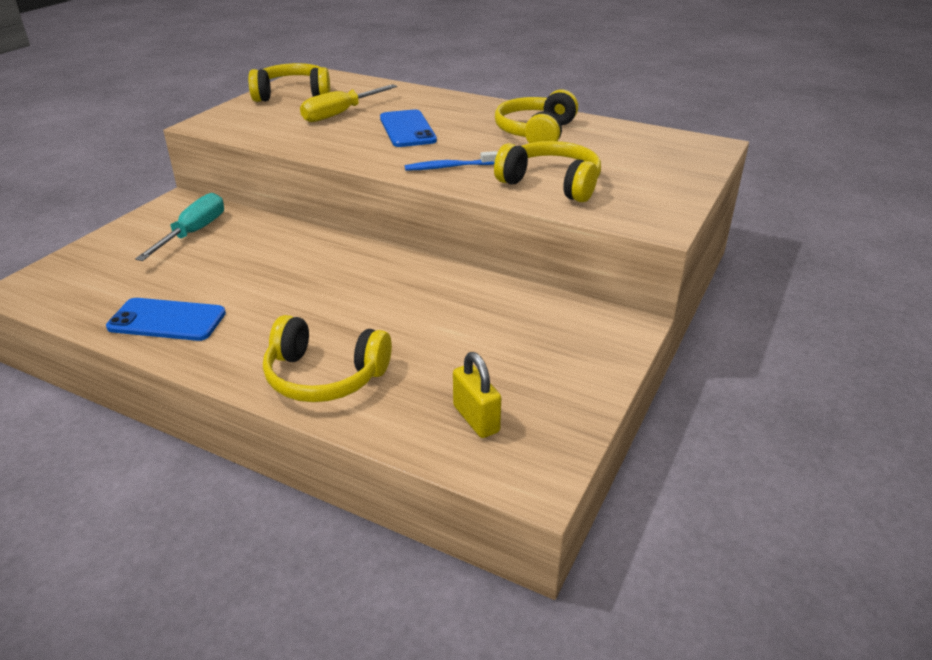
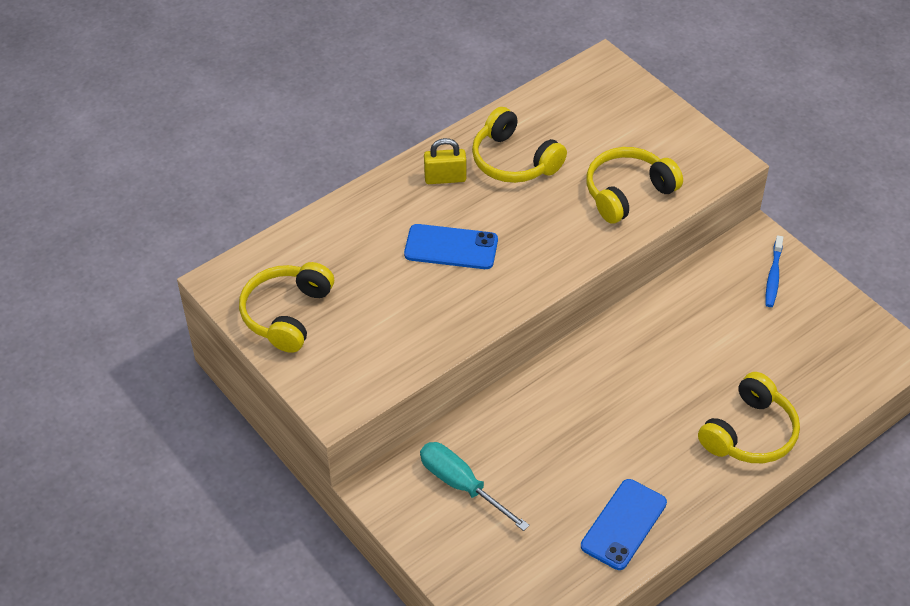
camera: 65 degrees left, 15 degrees up
(340, 114) = (375, 288): yellow screwdriver -> none
(449, 167) = (559, 245): blue toothbrush -> blue toothbrush (773, 276)
(476, 419) = (831, 361): yellow padlock -> yellow padlock (445, 178)

